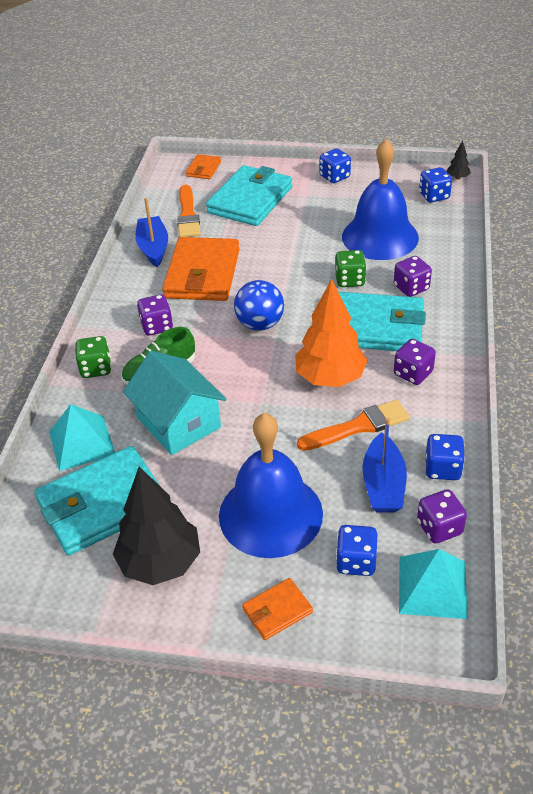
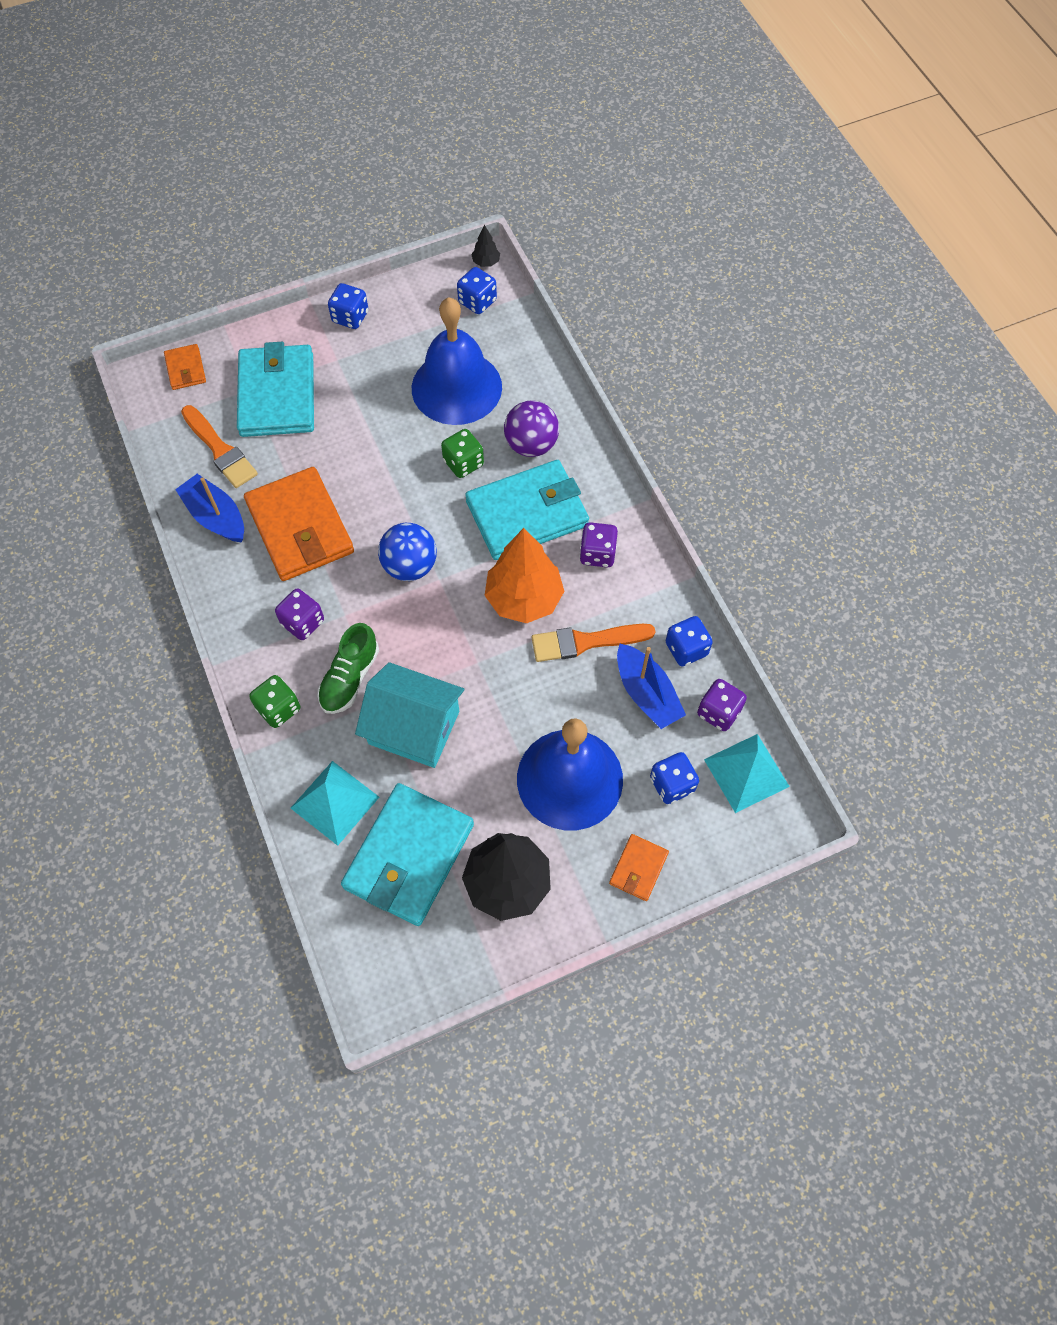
camera: 35 degrees left, 20 degrees up
(358, 426) = (586, 642): orange brush -> orange brush turned 135 degrees counterclockwise
(411, 288) = (531, 445): purple dice -> purple ball

